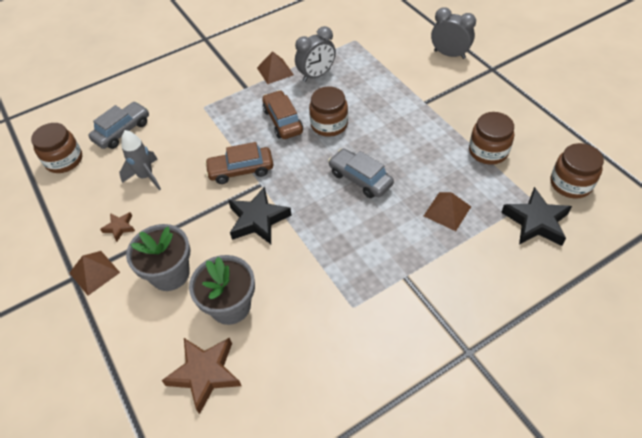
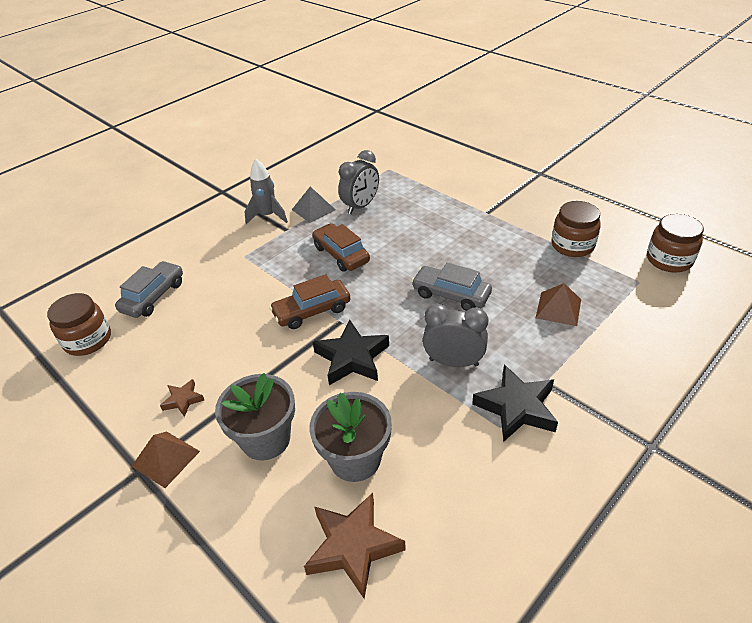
camera: 15 degrees left, 10 degrees down
(146, 176) = (199, 338): grey rocket -> grey rocket (268, 216)
(275, 71) = (313, 209): brown pyramid -> grey pyramid
(329, 124) = (394, 249): brown jar -> none
(449, 54) = (491, 167): grey clock -> grey clock (453, 362)
(536, 221) = (654, 301): black star -> black star (516, 407)

